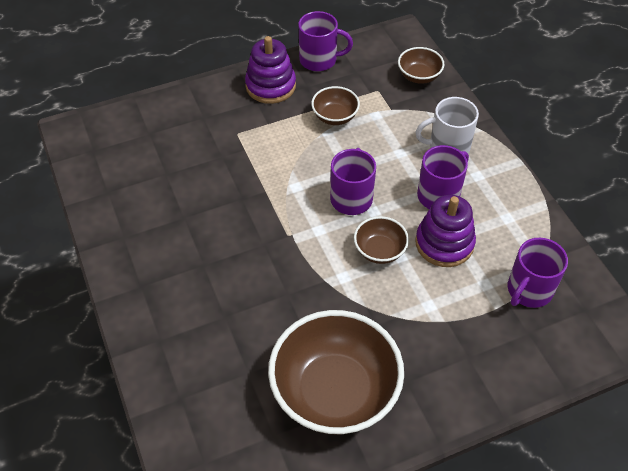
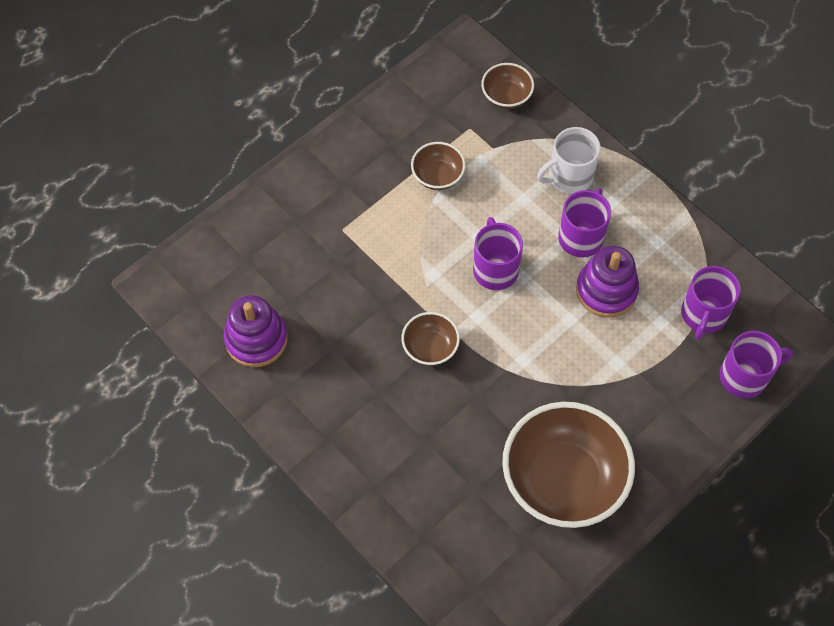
camera: 20 degrees left, 10 degrees up
(270, 86) = (351, 158): purple stacking toy -> purple stacking toy (256, 339)
(319, 60) = (390, 107): purple mug -> purple mug (745, 376)
(379, 250) = (547, 319): brown bowl -> brown bowl (430, 347)

